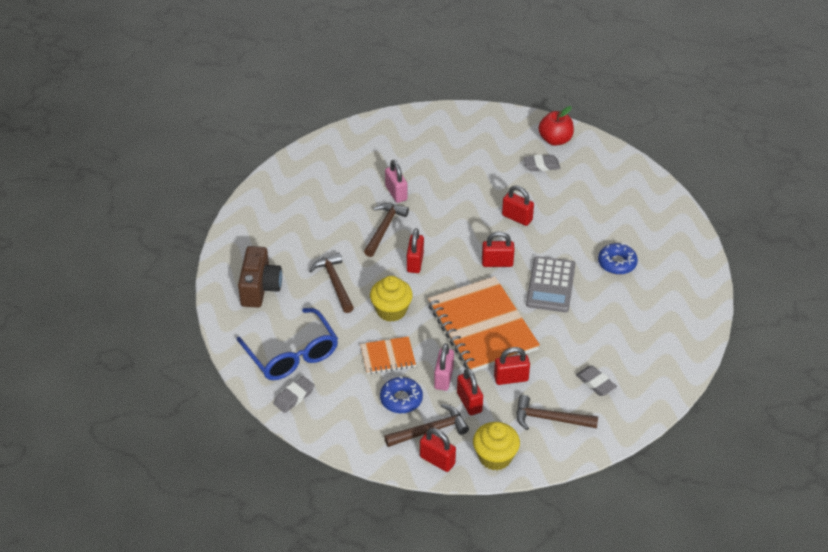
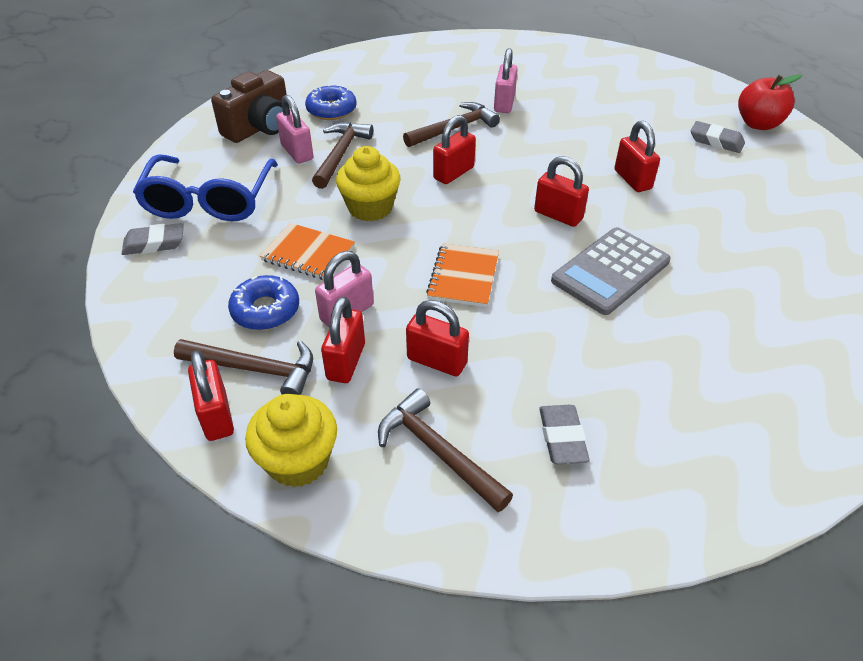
camera: 35 degrees right, 0 degrees up
(306, 294) = (297, 152): none -> pink padlock
(482, 327) = (463, 277): orange notebook -> orange notebook, size x0.48
(617, 263) = (739, 288): blue donut -> blue donut (331, 110)

